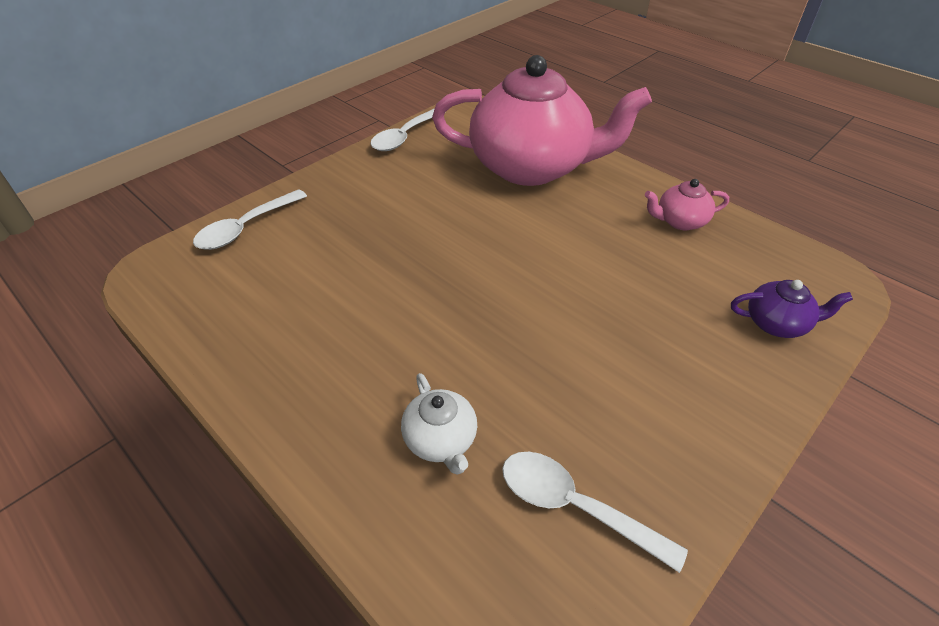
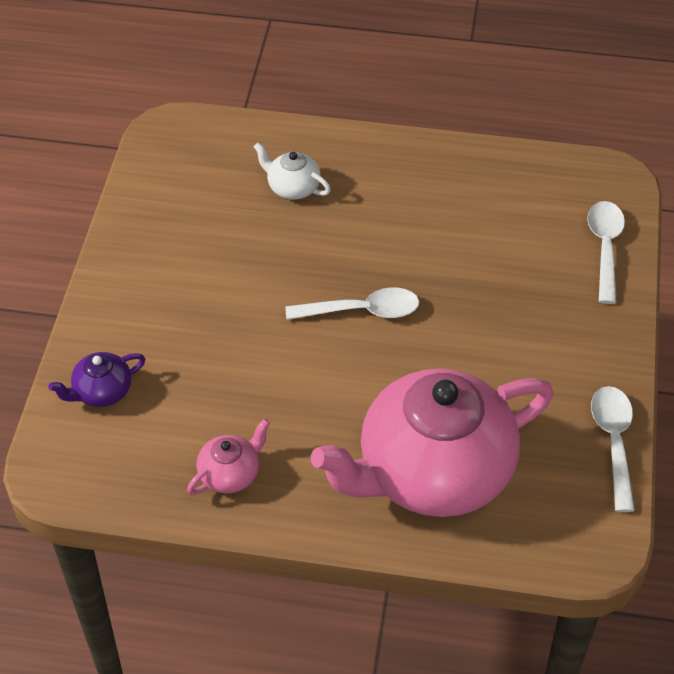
camera: 145 degrees right, 5 degrees up
(574, 506) = (191, 195): white spoon -> white spoon (362, 311)

